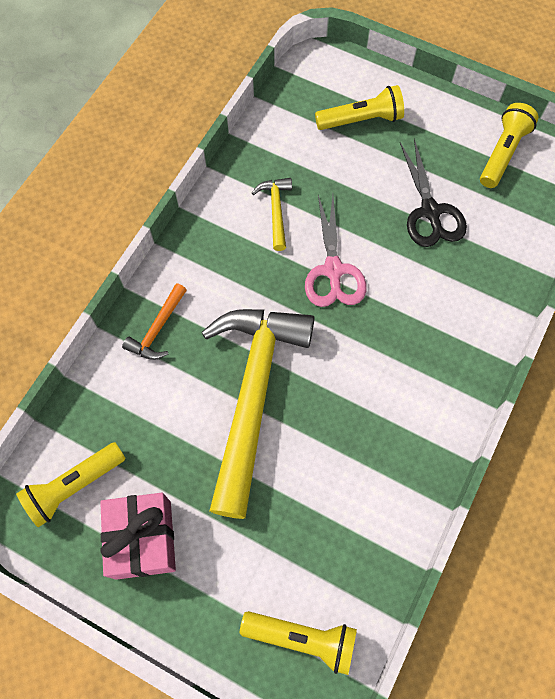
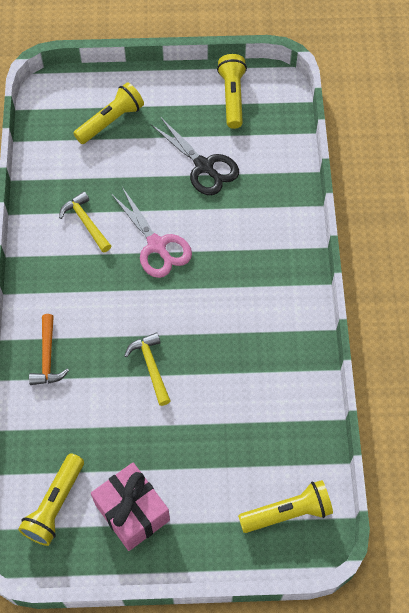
camera: 30 degrees left, 5 degrees down
(252, 394) = (151, 366): yellow hammer -> yellow hammer, size x0.41

